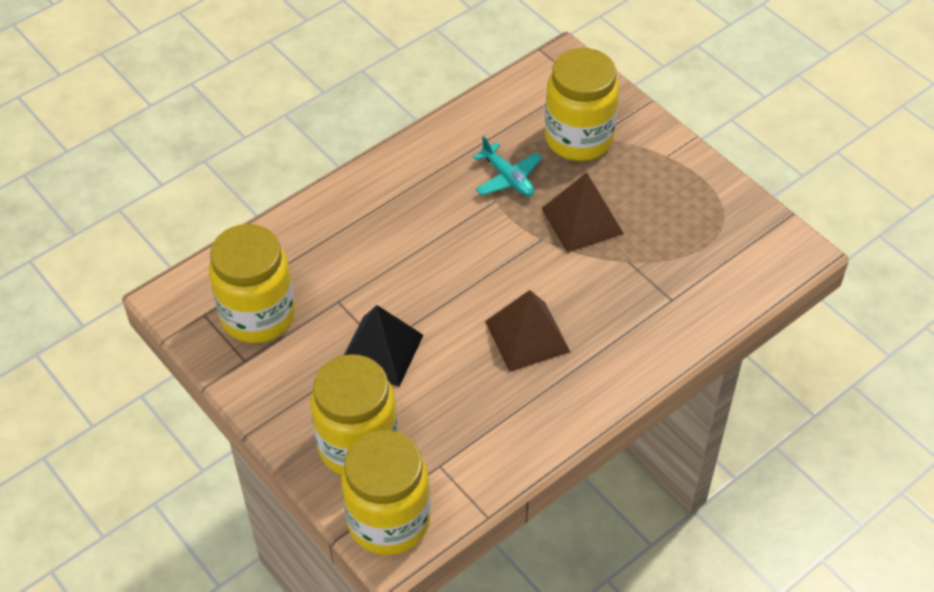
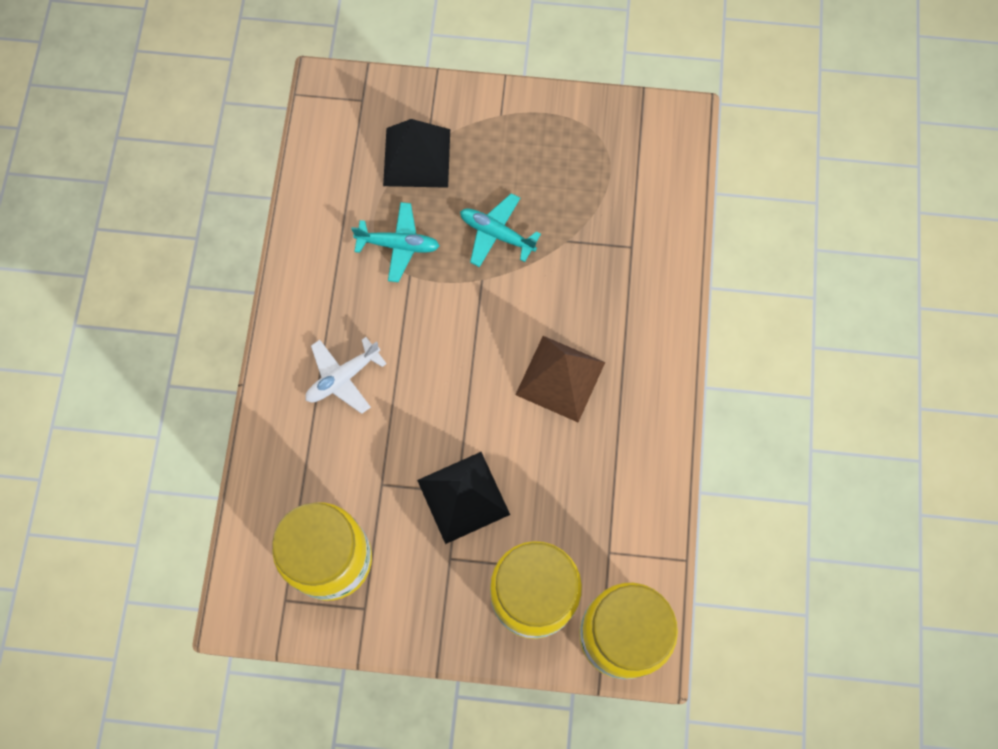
camera: 45 degrees left, 20 degrees up
(384, 223) = (343, 378): none -> white plane
(578, 138) = (416, 157): yellow jar -> black pyramid
(582, 220) = (496, 234): brown pyramid -> turquoise plane

